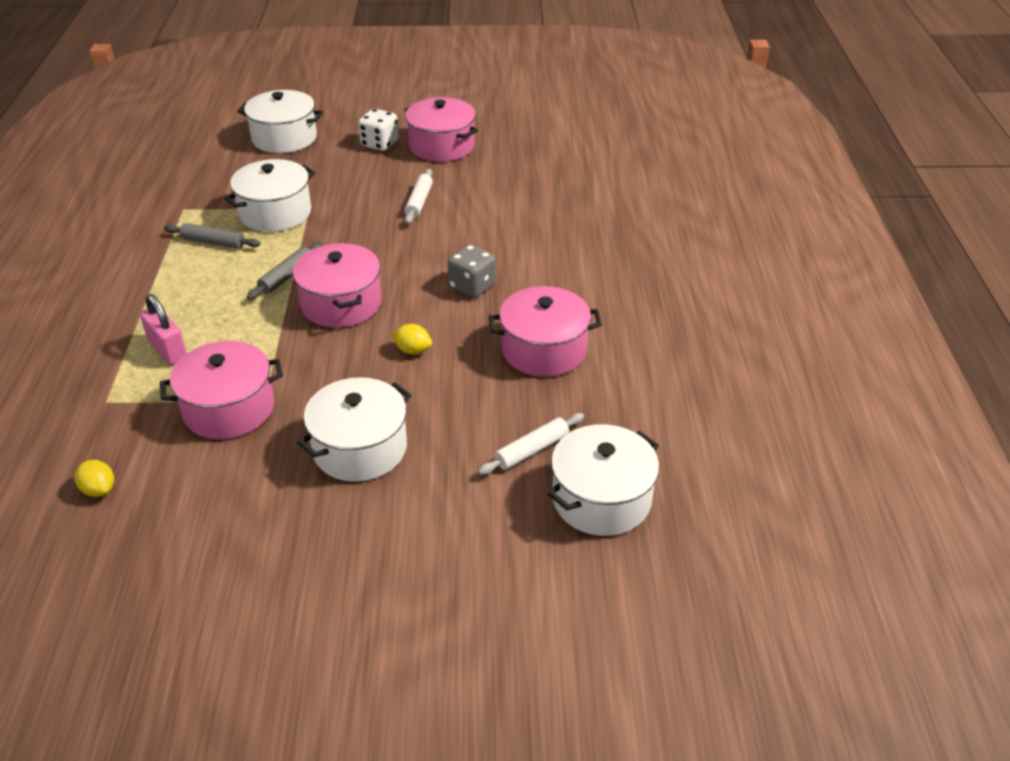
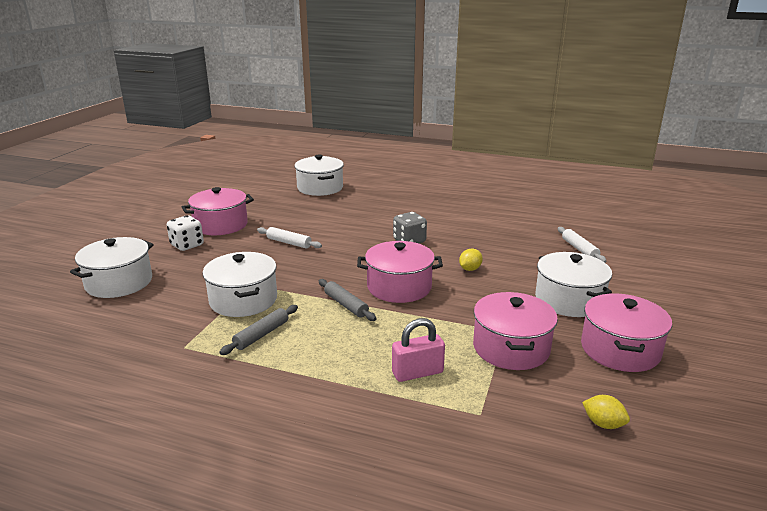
camera: 70 degrees left, 15 degrees down
(99, 490) = (603, 424): yellow lemon -> yellow lemon turned 60 degrees clockwise
(543, 350) = (488, 232): pink pot -> pink pot (620, 349)
(601, 499) = (622, 239): white pot -> white pot (320, 188)

